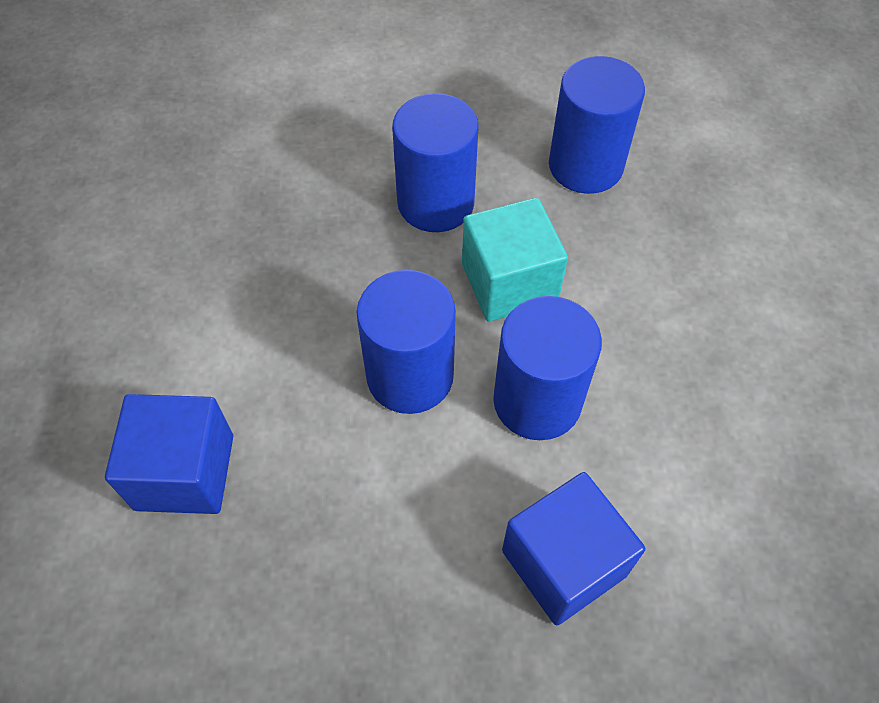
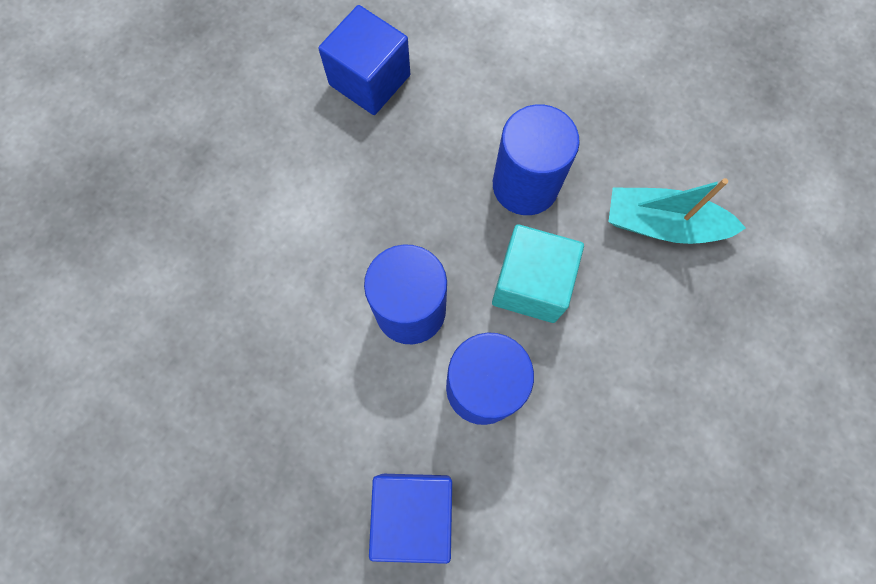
camera: 35 degrees right, 15 degrees up
(185, 472) = (226, 281): blue cube -> blue cube (369, 80)
(585, 166) = (662, 224): blue cylinder -> turquoise boat

